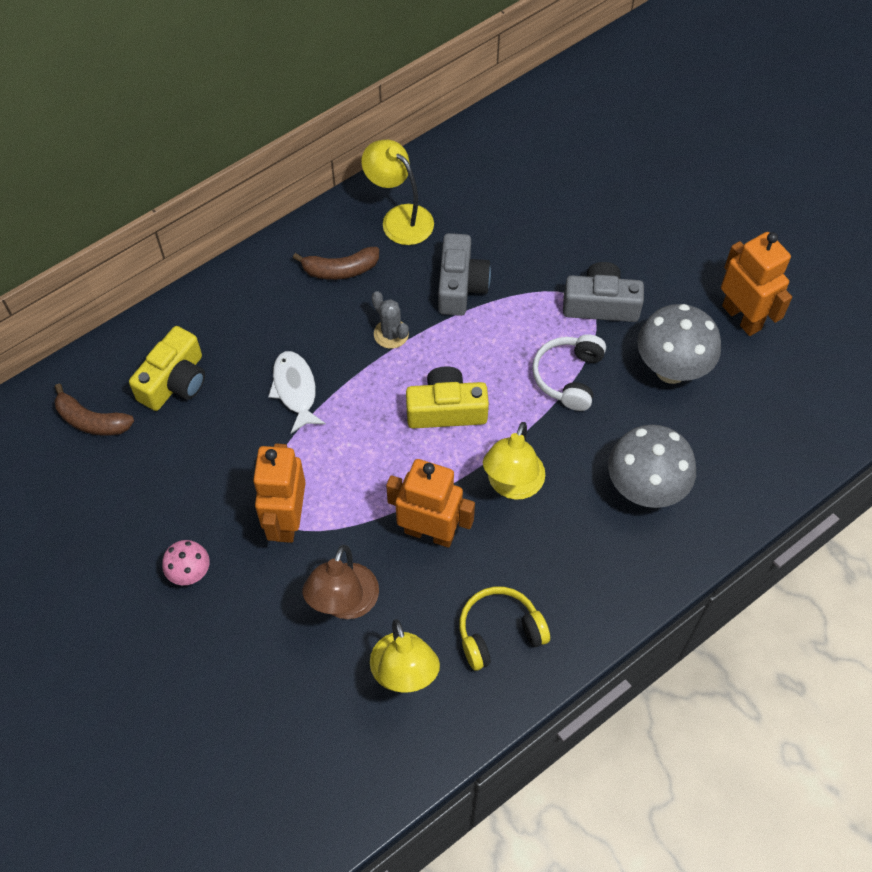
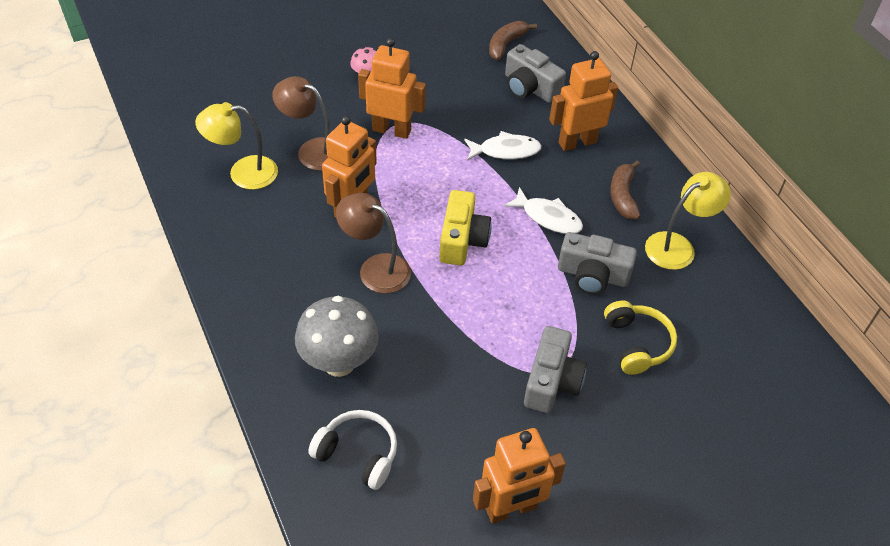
camera: 100 degrees right, 10 degrees down
(175, 381) = (530, 87): yellow camera -> grey camera
(264, 321) = (577, 142): none -> orange robot
(391, 334) = (548, 217): grey cactus -> white fish
(499, 632) = (251, 233): yellow headphones -> yellow headphones (637, 344)
(512, 485) = (375, 268): yellow lamp -> brown lamp
(568, 377) = (473, 334): white headphones -> white headphones (358, 454)
(671, 369) = (461, 421): grey mushroom -> none

